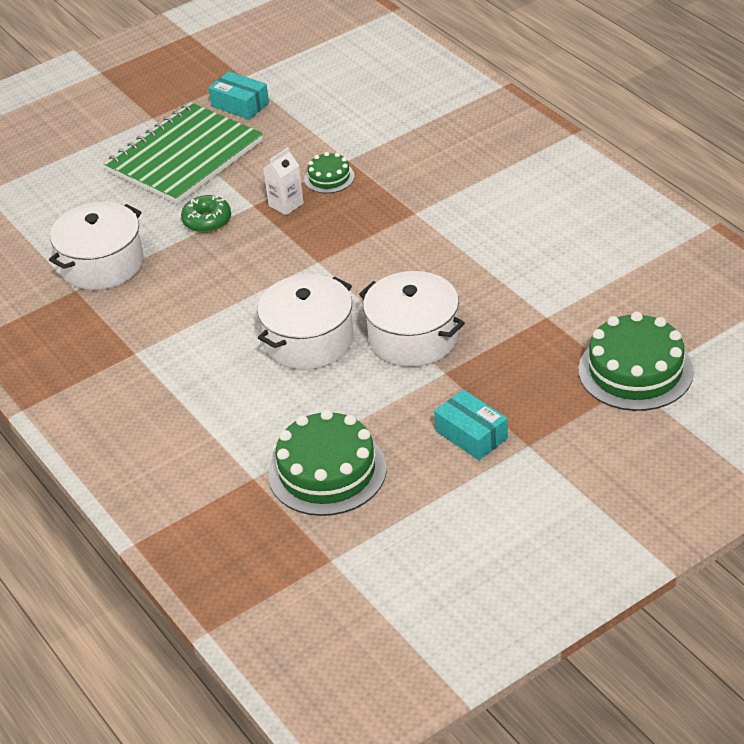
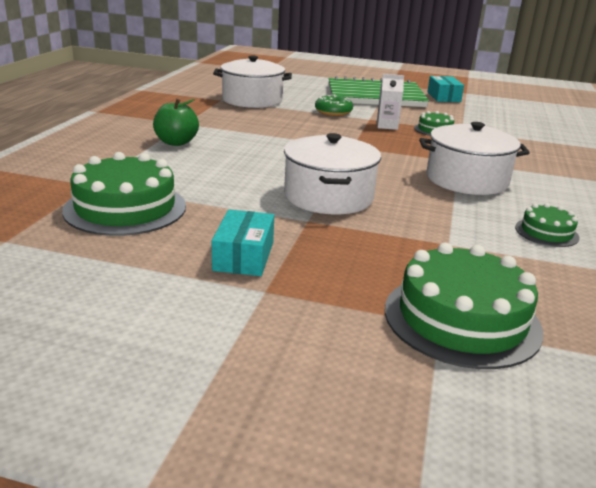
camera: 45 degrees right, 15 degrees down
(191, 382) = (176, 142): none -> green apple
(309, 341) = (268, 164): white pot -> white pot (467, 180)
(576, 253) = (546, 232): none -> green cake

